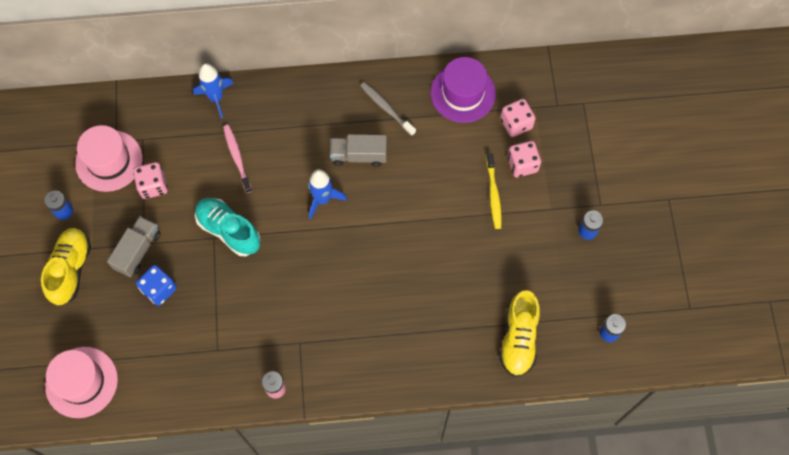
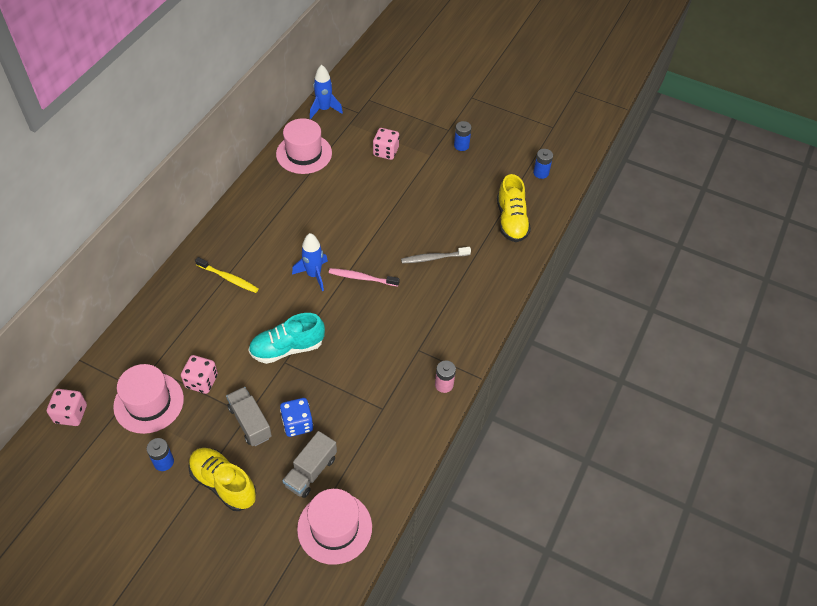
camera: 60 degrees left, 15 degrees down
(216, 98) = (165, 298): blue rocket -> blue rocket (324, 109)
(237, 157) = (230, 311): pink toothbrush -> pink toothbrush (362, 278)
(359, 155) = (298, 235): grey truck -> grey truck (311, 471)
(386, 108) = (275, 200): grey toothbrush -> grey toothbrush (434, 258)
(463, 93) = (304, 153): purple hat -> pink hat
(493, 194) = (394, 178): yellow toothbrush -> yellow toothbrush (228, 278)
(516, 124) = (353, 139): pink dice -> pink dice (71, 414)
(518, 339) = (511, 221): yellow shoe -> yellow shoe turned 45 degrees clockwise

